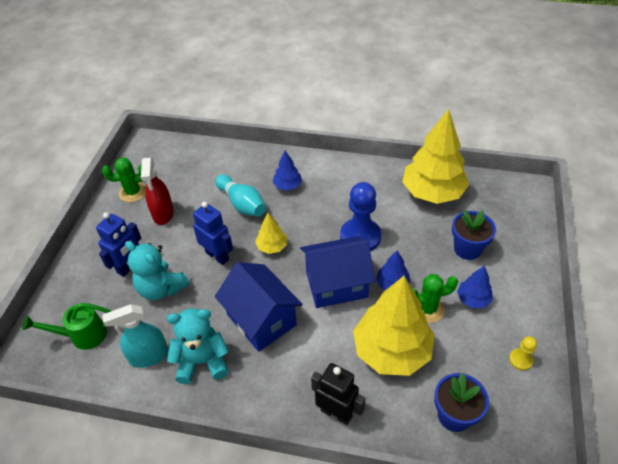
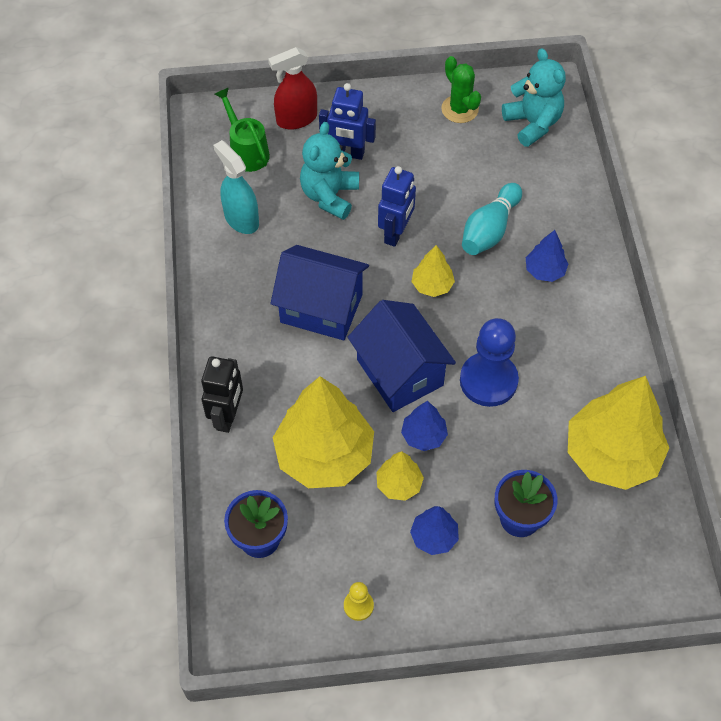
camera: 70 degrees right, 10 degrees up
(163, 214) = (438, 153): red spray bottle -> red spray bottle (296, 119)
(202, 361) = (250, 270): turquoise teddy bear -> turquoise teddy bear (532, 123)
(261, 320) = (321, 308): blue house -> blue house turned 75 degrees clockwise
(427, 309) = (399, 484): green cactus -> yellow tree

